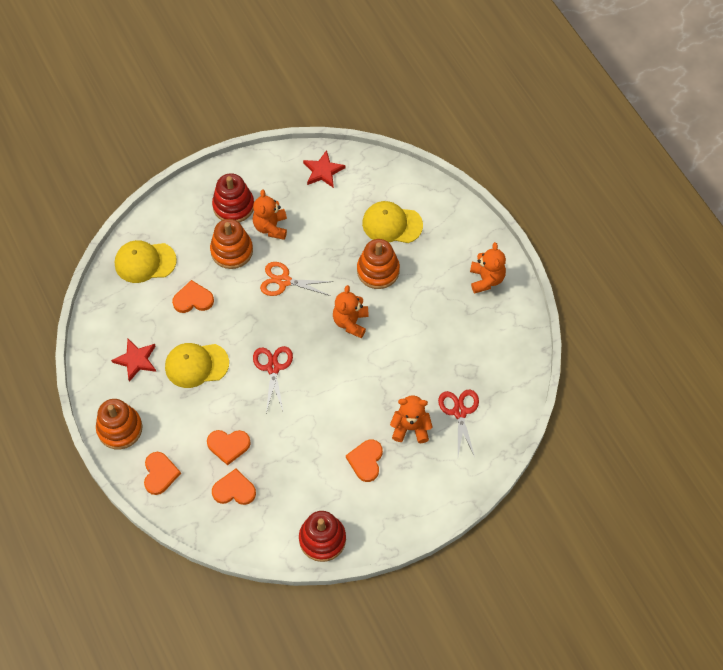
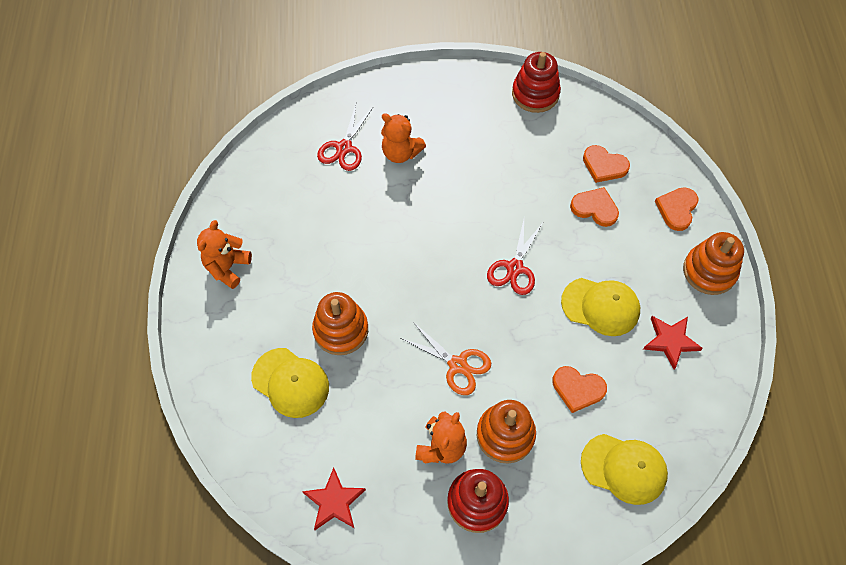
camera: 155 degrees left, 0 degrees up
(350, 322) = (404, 282): orange teddy bear -> none
(366, 461) = (461, 141): orange heart -> none

